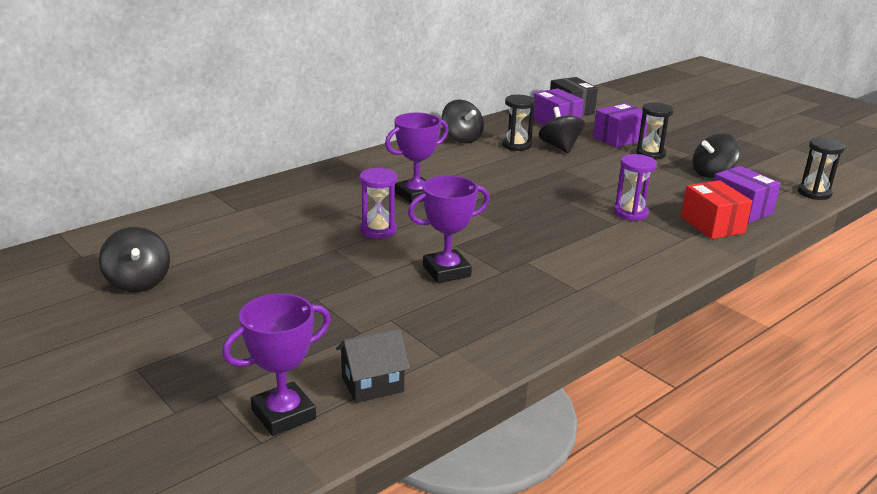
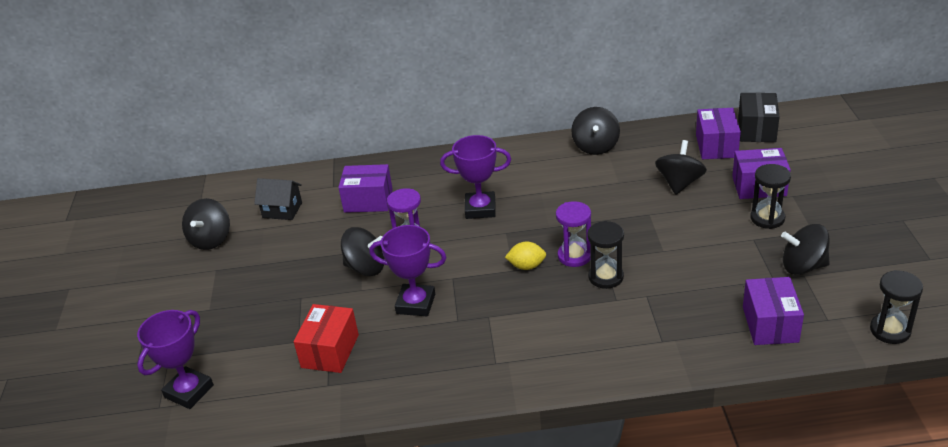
camera: 40 degrees right, 10 degrees up
(283, 414) = (189, 391): purple trophy -> purple trophy turned 60 degrees counterclockwise
(293, 212) = (368, 201): none -> purple box
(358, 259) = (366, 267): none -> black spinning top
(372, 384) = (260, 390): black house -> black house (282, 210)
(511, 221) = (526, 266): none -> yellow lemon
(516, 145) = (638, 169): black hourglass -> black hourglass (606, 277)
(630, 213) = (647, 292): purple hourglass -> purple hourglass (574, 256)
(712, 225) = (712, 334): red box -> red box (330, 351)

